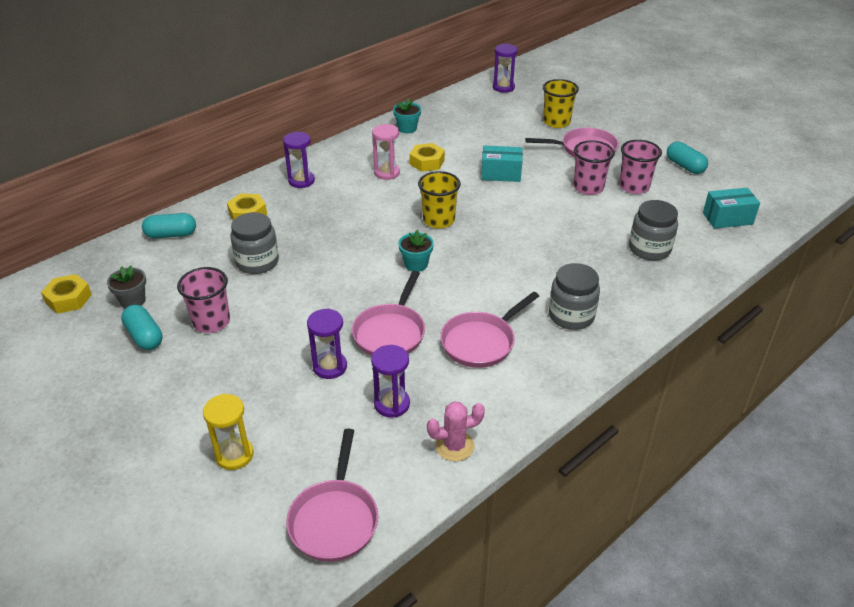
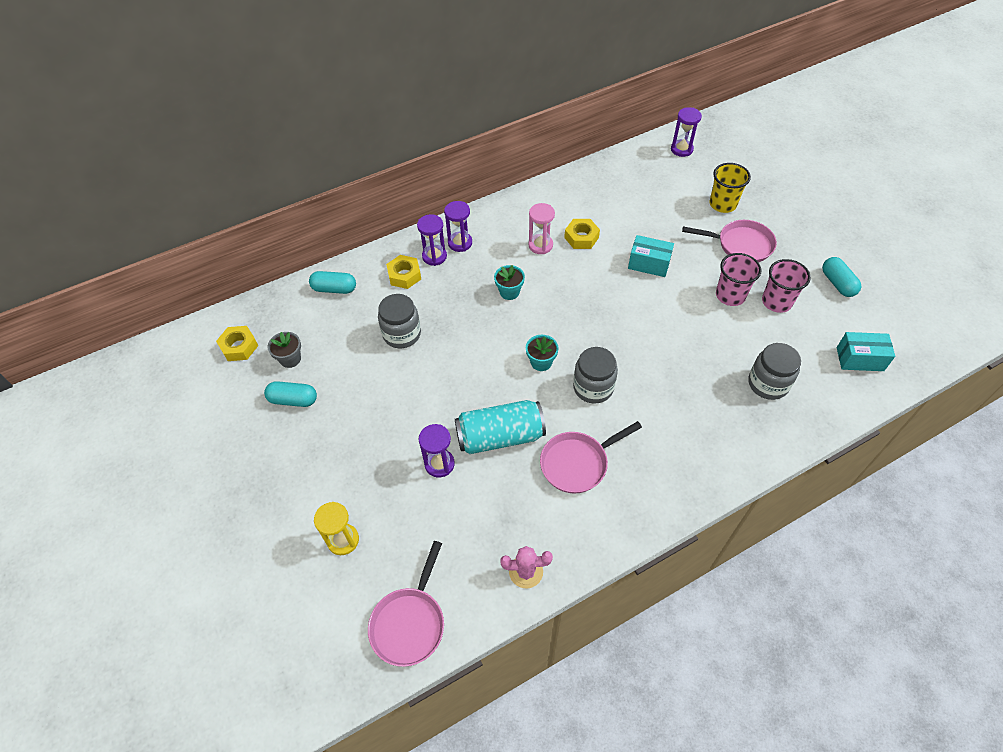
camera: 15 degrees right, 15 degrees up
(144, 336) = (293, 400): turquoise capsule -> turquoise capsule turned 60 degrees counterclockwise
(211, 322) = (350, 394): pink cup -> none
(390, 332) = (500, 436): pink pan -> turquoise can
(392, 404) = (483, 515): purple hourglass -> purple hourglass (434, 256)
(407, 128) = (573, 191): turquoise flower pot -> turquoise flower pot (509, 292)
(438, 220) = (575, 312): yellow cup -> none
(571, 316) = (668, 450): grey jar -> grey jar (593, 387)

